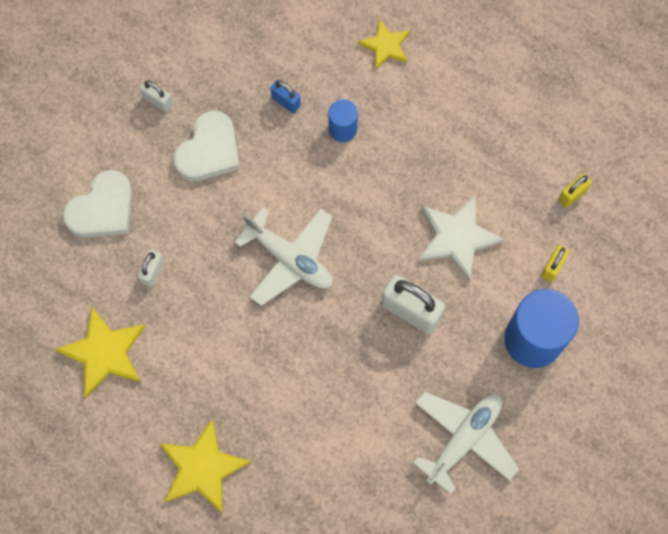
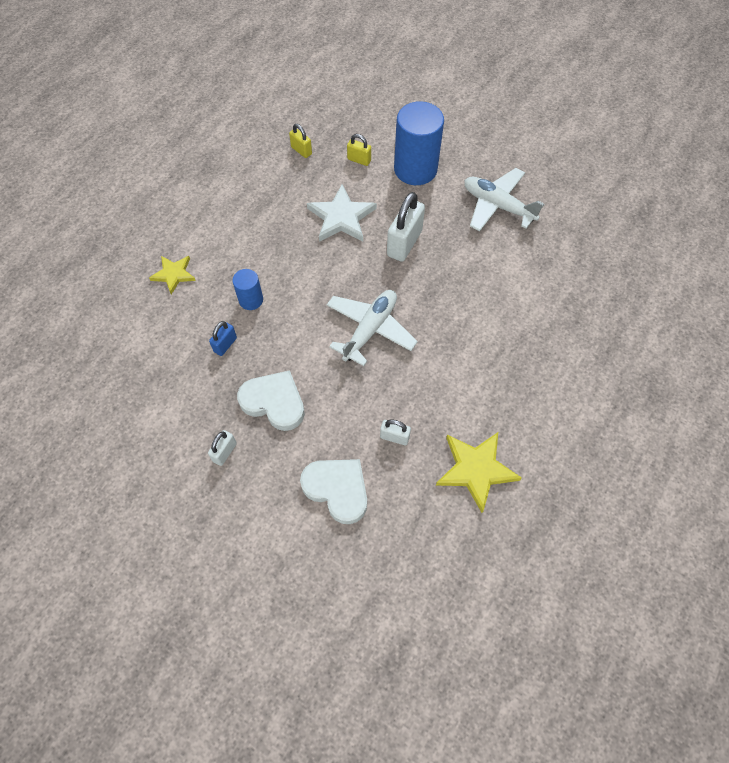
camera: 95 degrees left, 10 degrees down
(202, 468) = (560, 378): yellow star -> none

